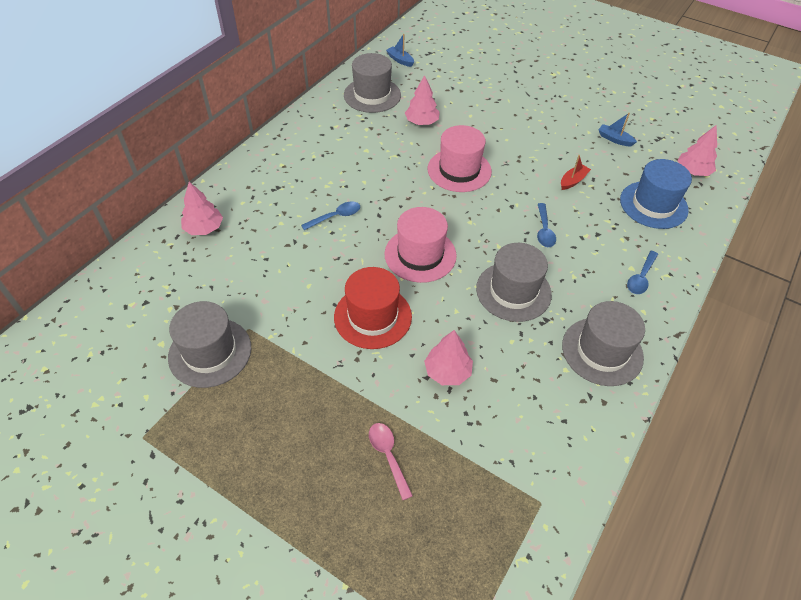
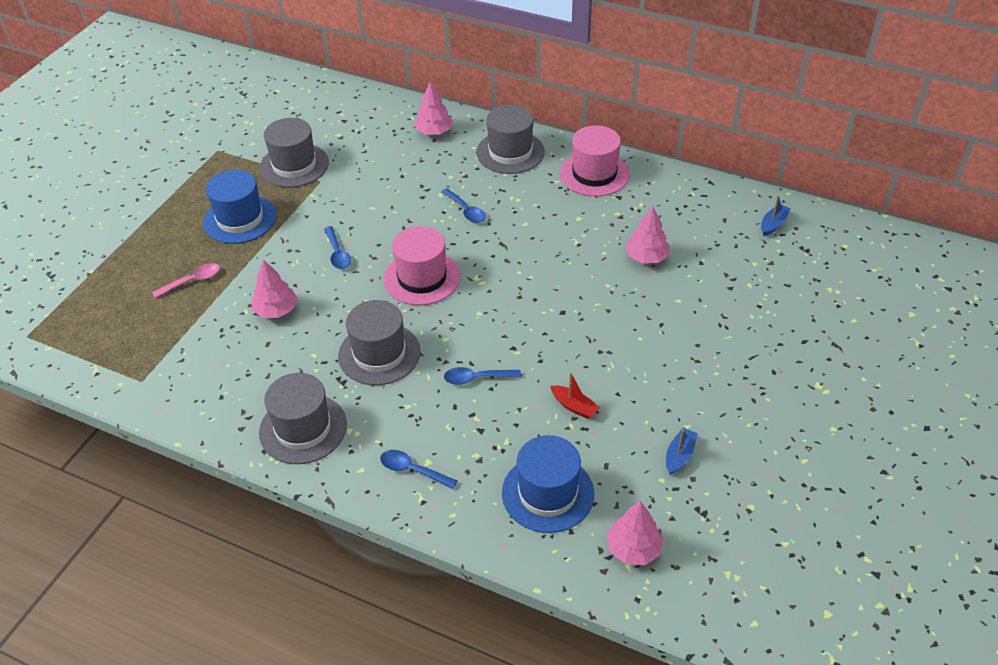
camera: 85 degrees right, 5 degrees down
(291, 408) = (240, 219): none -> blue hat
(372, 95) = (685, 209): grey hat -> grey hat (510, 152)
(372, 316) = (338, 254): red hat -> blue spoon
(459, 170) = (565, 297): pink hat -> pink hat (594, 174)

